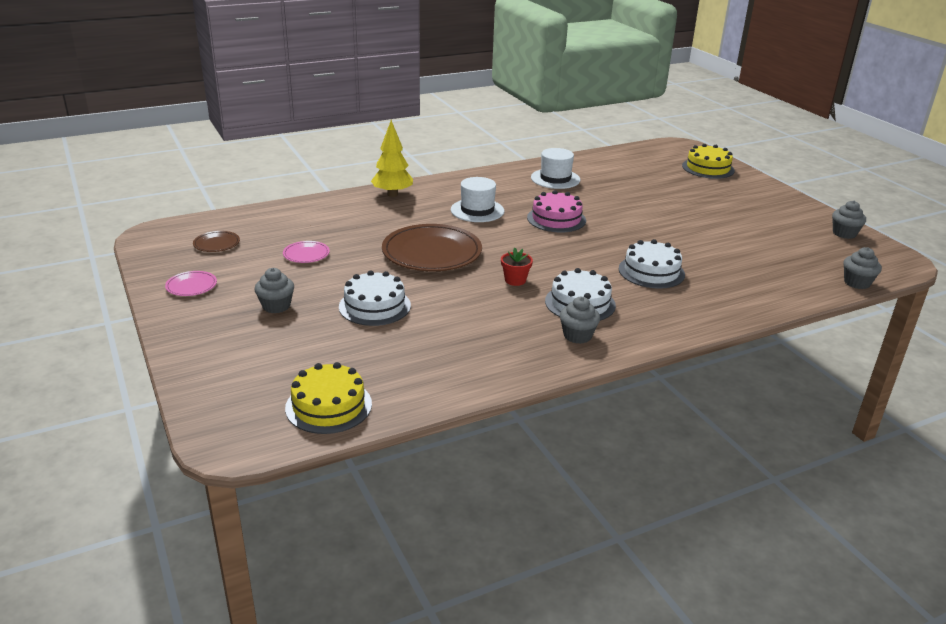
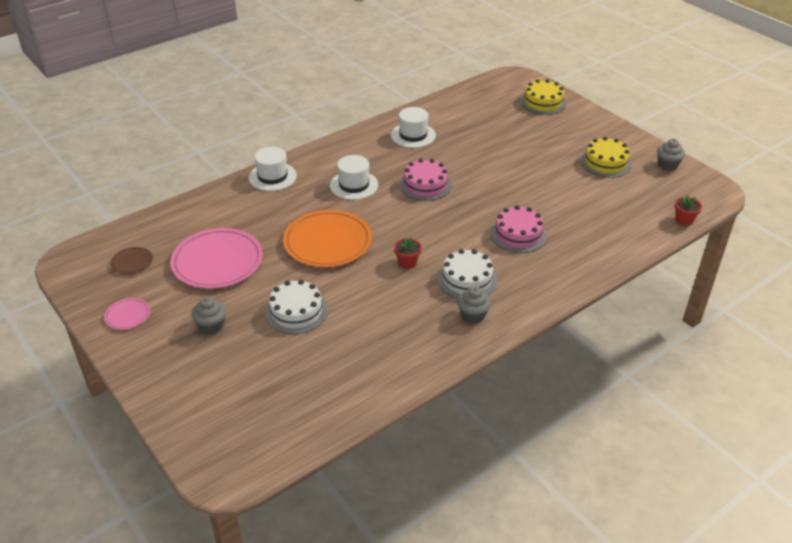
camera: 10 degrees left, 10 degrees up
(306, 254) = (217, 262): pink plate -> pink plate, size x2.20
(328, 406) = (291, 424): yellow cake -> yellow cake (605, 162)
(392, 194) = (272, 177): yellow tree -> white hat
(432, 252) = (327, 242): brown plate -> orange plate
(651, 271) = (518, 234): white cake -> pink cake
(857, 283) = (684, 220): grey cupcake -> red flower pot

